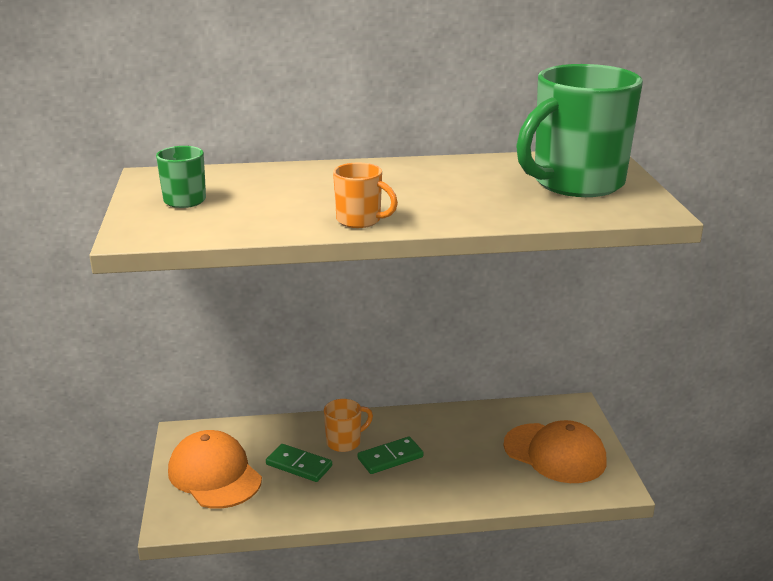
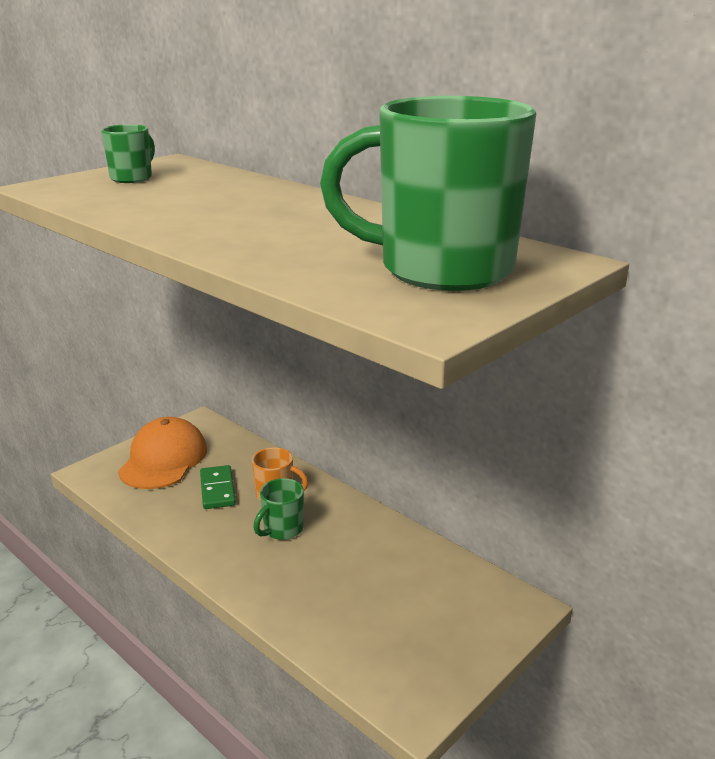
camera: 50 degrees right, 0 degrees up
(360, 220) = (170, 226): orange mug -> none
(390, 458) = (282, 530): green domino -> green mug
(555, 453) = (416, 631): orange cap -> none

